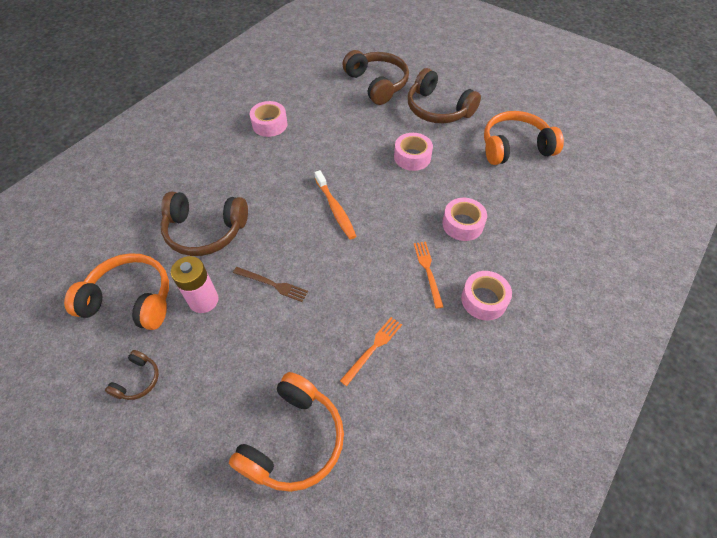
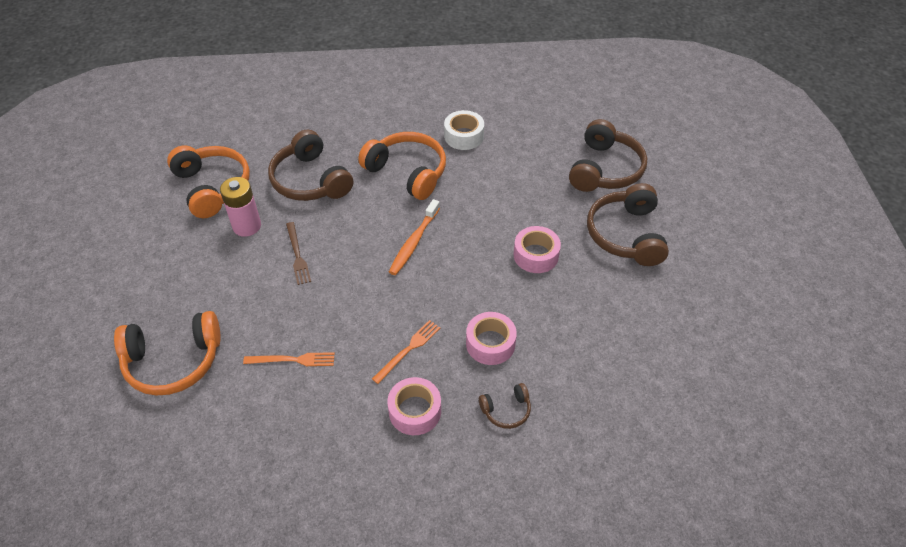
camera: 50 degrees right, 5 degrees down
(138, 380) = (153, 240): brown headphones -> brown headphones (506, 410)
(269, 124) = (464, 136): pink tape -> white tape
(514, 147) = (645, 328): orange headphones -> orange headphones (407, 172)

